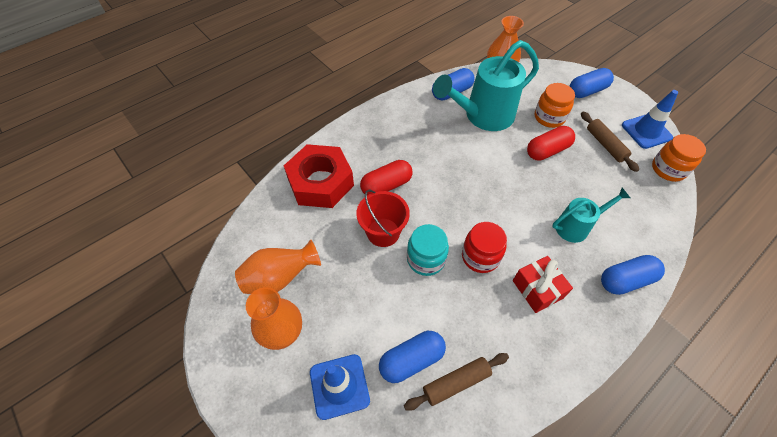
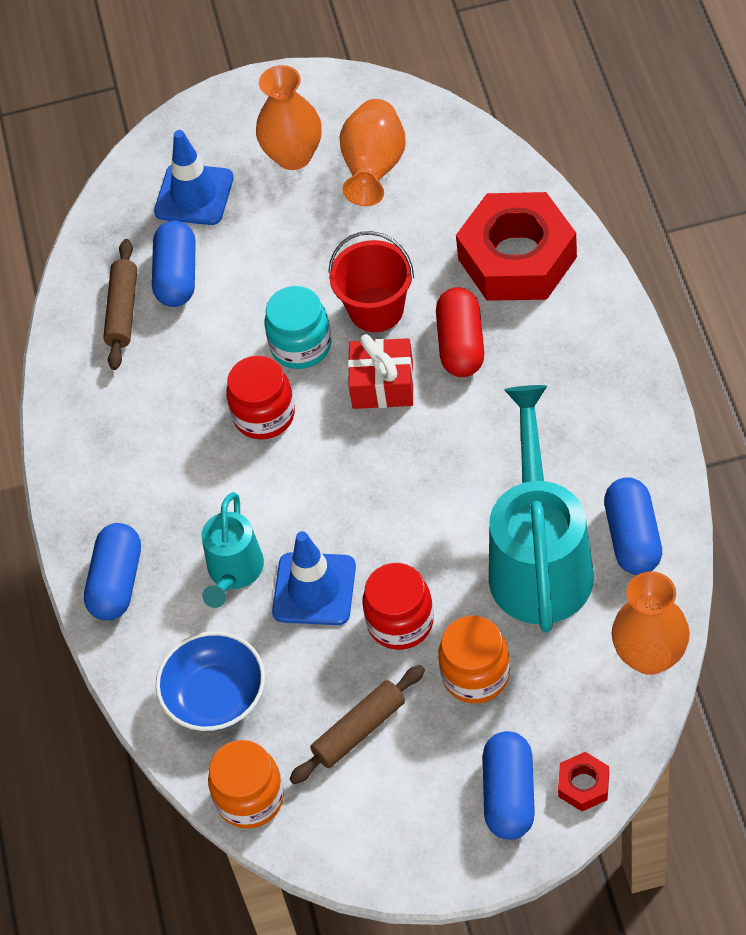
camera: 125 degrees right, 0 degrees up
(537, 289) = (174, 461): red gift -> red gift (382, 385)
(547, 151) = (400, 622): red capsule -> red jar
(564, 73) = (583, 785): none -> red nut
(605, 145) = (359, 730): brown rolling pin -> brown rolling pin turned 45 degrees counterclockwise
(640, 204) = (215, 696): none -> blue bowl
(646, 131) = (349, 829): blue traffic cone -> blue traffic cone (314, 589)

